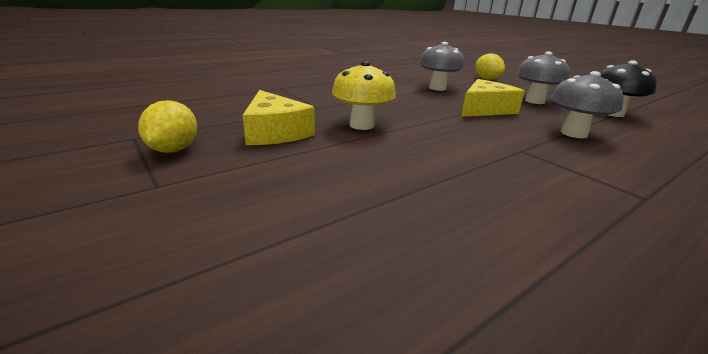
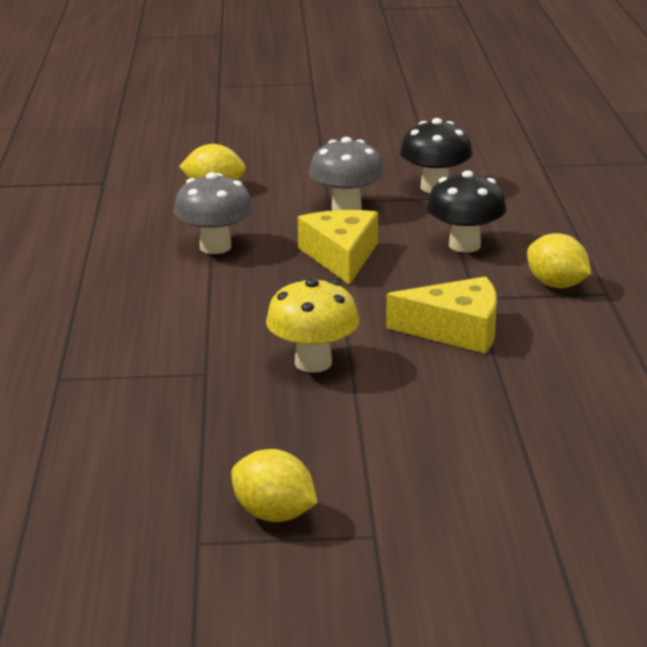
camera: 55 degrees left, 0 degrees up
(275, 132) = (278, 431): yellow cheese -> yellow cheese (456, 330)
(573, 133) = (464, 245): grey mushroom -> black mushroom
(604, 173) = (556, 285): none -> yellow lemon

